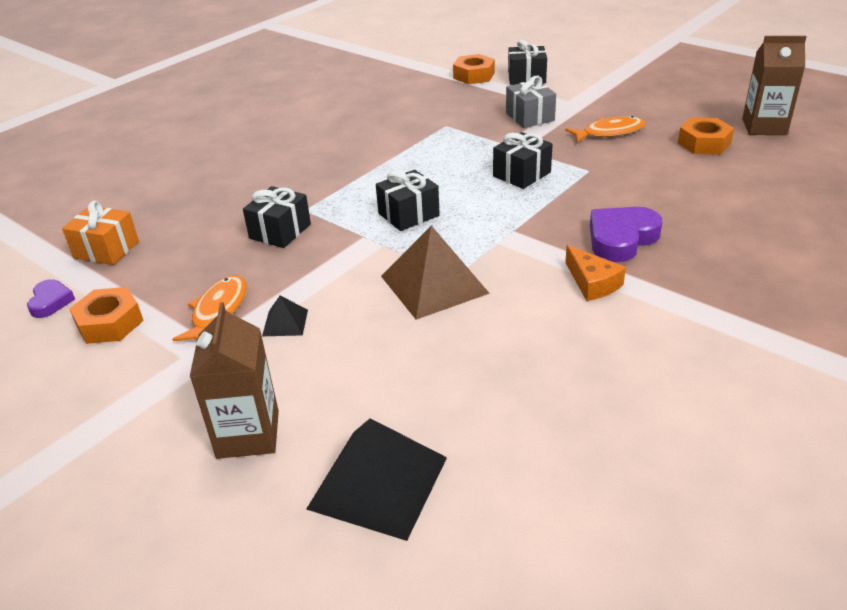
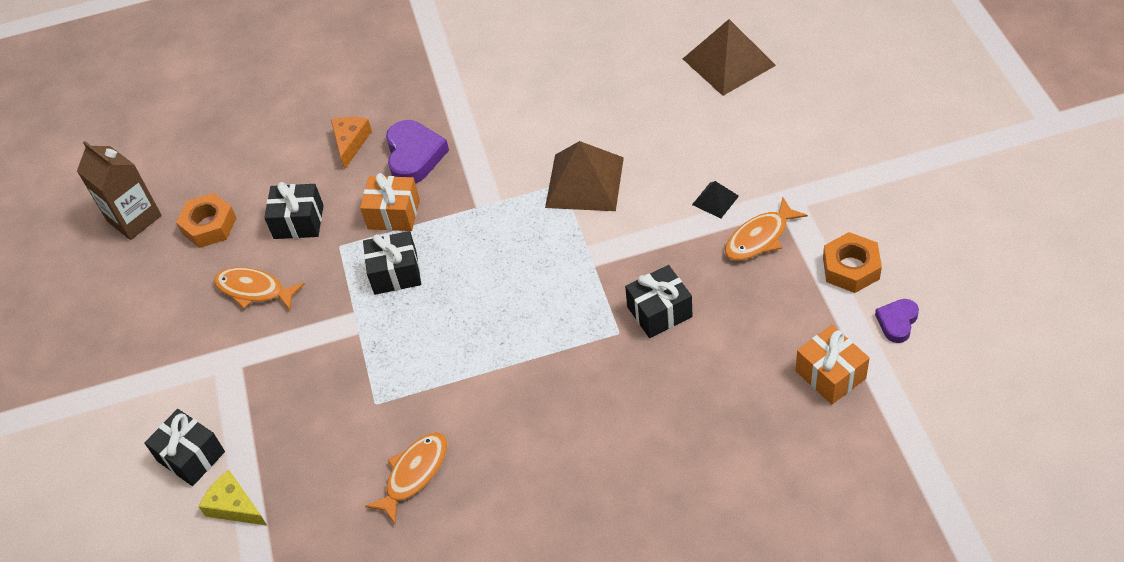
camera: 140 degrees left, 15 degrees up
(248, 434) = (786, 122): brown carton -> none
(378, 482) = (728, 62): black pyramid -> brown pyramid
(383, 115) = (414, 474): none -> orange fish
(408, 214) = (537, 272): black gift -> black gift (298, 222)
(473, 75) = (234, 506): orange nut -> yellow cheese
(530, 117) = (284, 365): grey gift -> none
(576, 200) = (393, 214): none -> orange gift
(592, 283) = (480, 128): orange cheese -> orange cheese (350, 143)
(621, 239) = (414, 156): purple heart -> purple heart turned 90 degrees counterclockwise

